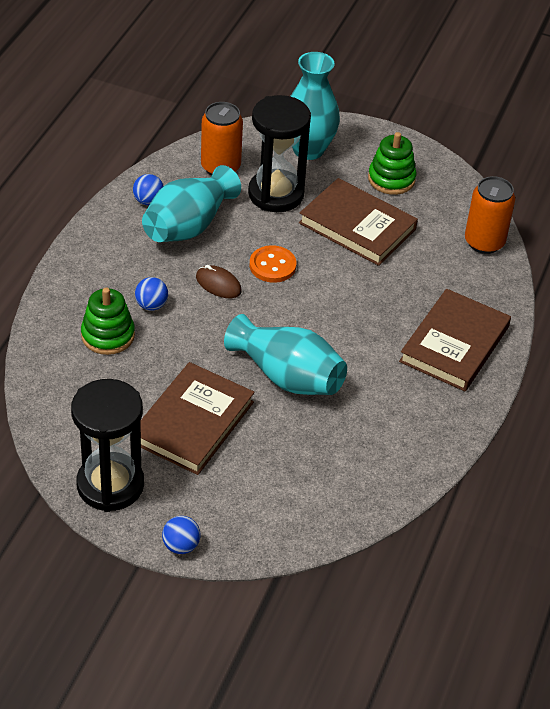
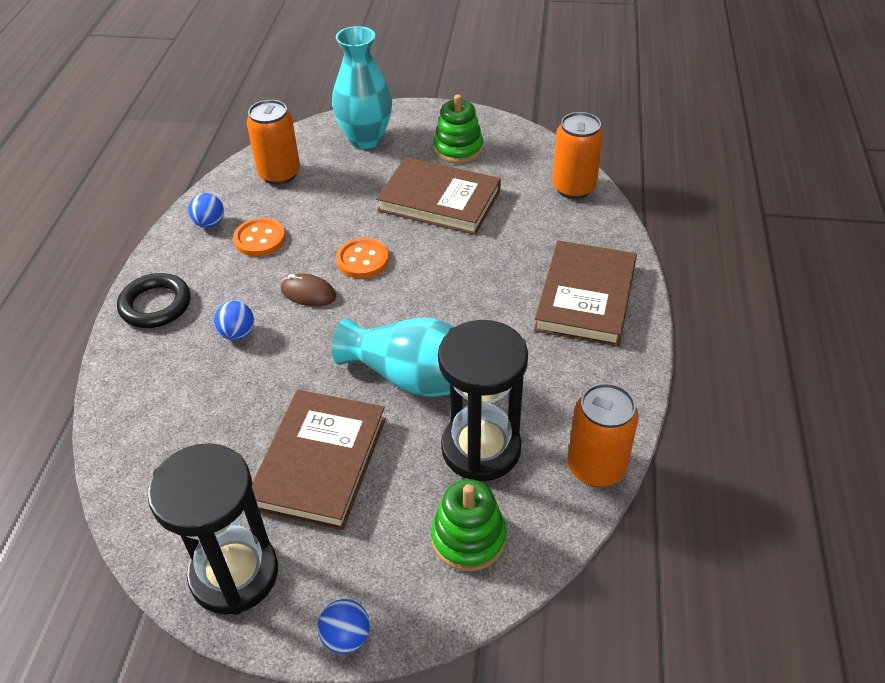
camera: 10 degrees left, 0 degrees up
(89, 264) = (155, 305): none -> black ring
(108, 335) = (193, 381): green stacking toy -> green stacking toy (468, 538)
(188, 226) = (260, 239): turquoise vase -> orange button
(276, 194) = (345, 188): black hourglass -> black hourglass (481, 449)
(408, 479) = (596, 467): none -> orange can

